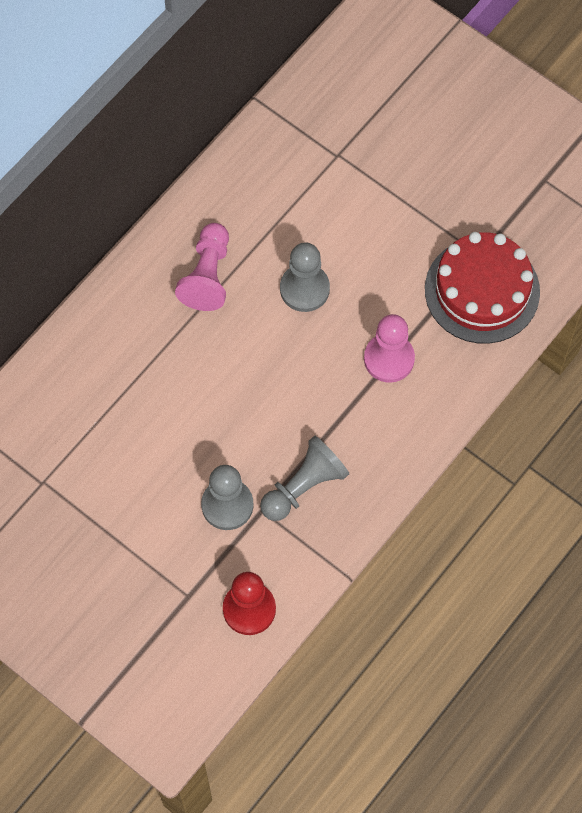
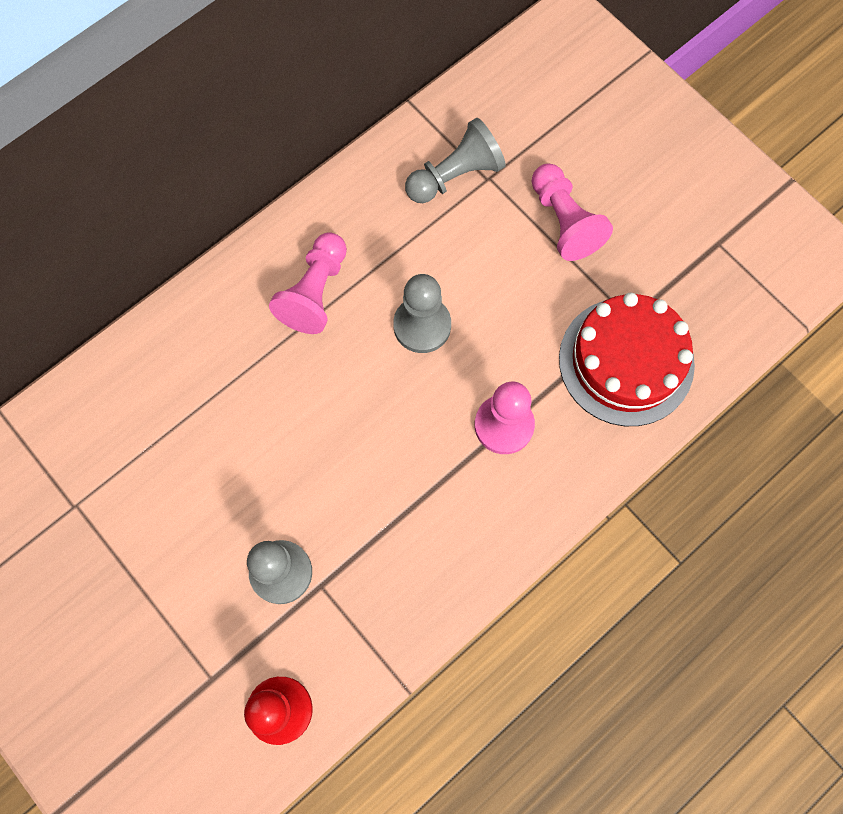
camera: 10 degrees right, 5 degrees up
(304, 486) = (375, 565): grey pawn -> grey pawn (455, 176)
(409, 182) = (564, 221): none -> pink pawn

